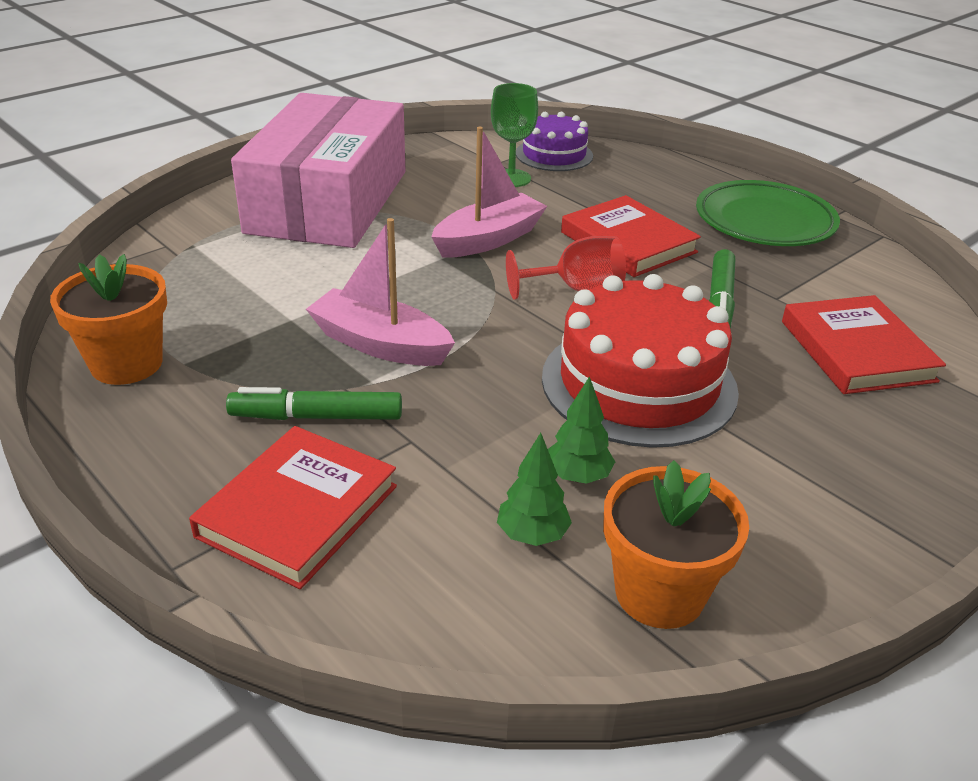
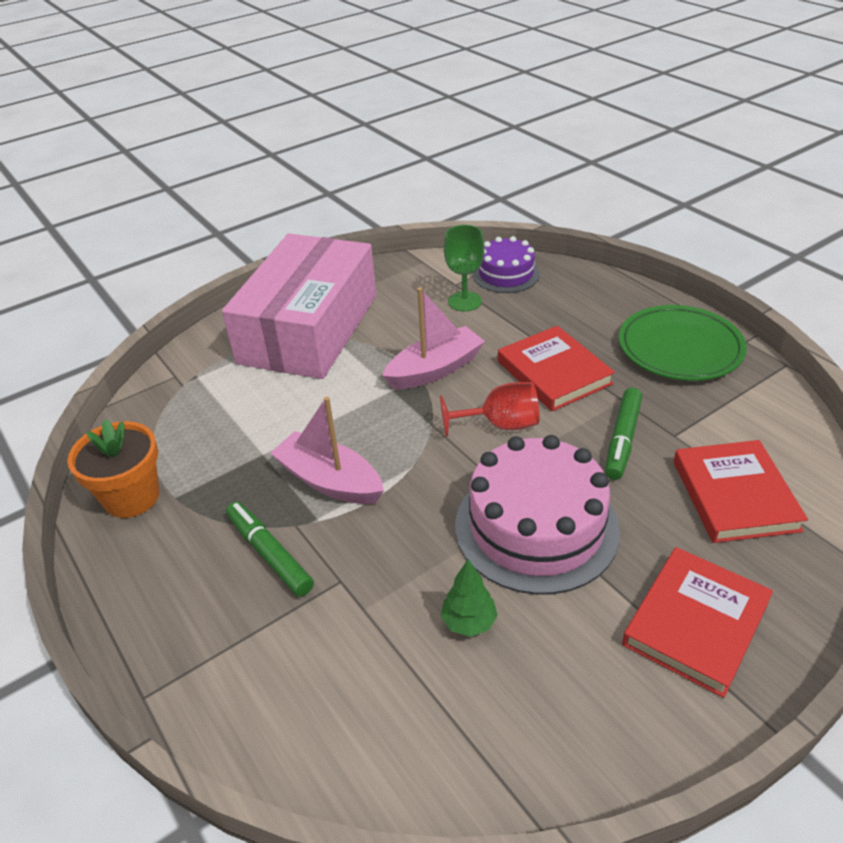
camera: 10 degrees right, 5 degrees up
(298, 511) = (243, 647): red book -> red book (695, 623)
(316, 416) = (269, 554): green marker -> green marker turned 45 degrees clockwise
(532, 535) = (422, 680): green tree -> none
(638, 383) = (536, 527): red cake -> pink cake
(659, 593) = (516, 743): orange flower pot -> none

